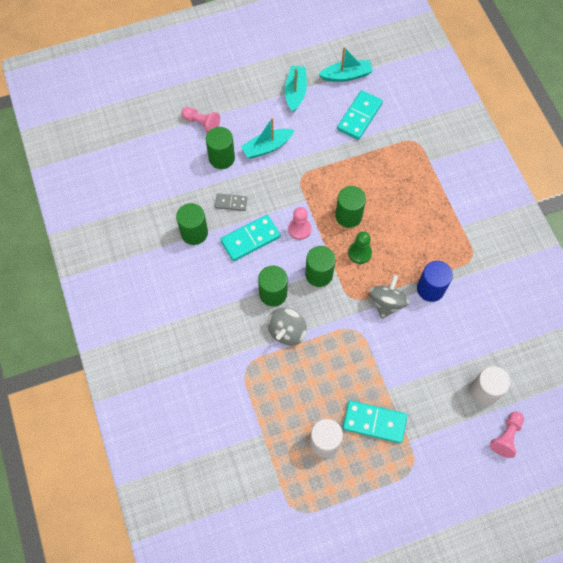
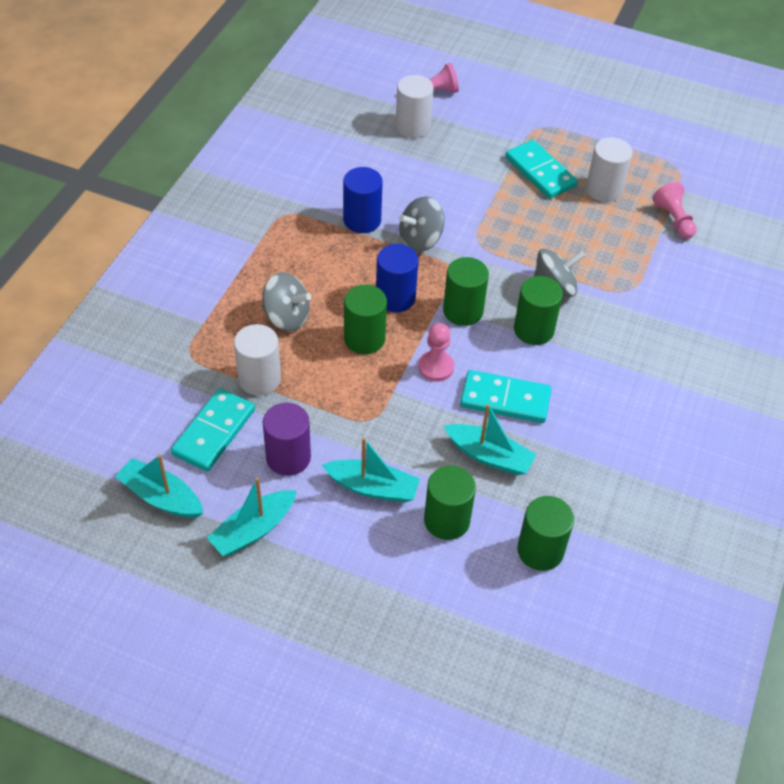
camera: 140 degrees left, 15 degrees down
(194, 233) = (569, 456): green cylinder -> green cylinder (540, 550)
(201, 123) = (427, 592): pink pawn -> pink pawn (673, 219)
(231, 203) = (489, 456): grey domino -> turquoise boat
(316, 131) = (288, 457): none -> purple cylinder
(359, 116) = (214, 432): turquoise domino -> turquoise domino turned 45 degrees counterclockwise
(359, 253) = (395, 298): green pawn -> blue cylinder
(370, 155) = (259, 379): none -> white cylinder
(397, 196) = (286, 317): none -> grey spinning top

